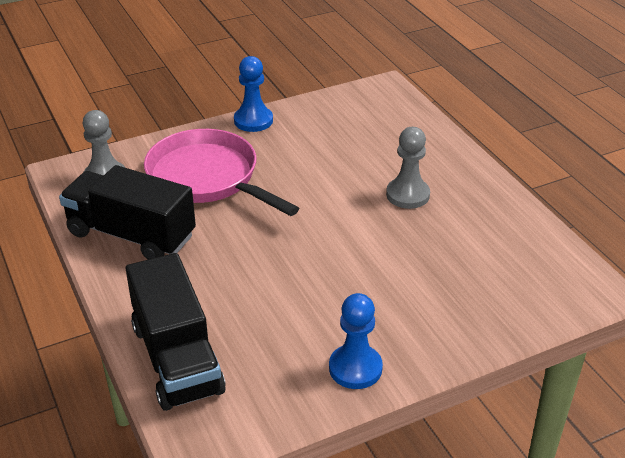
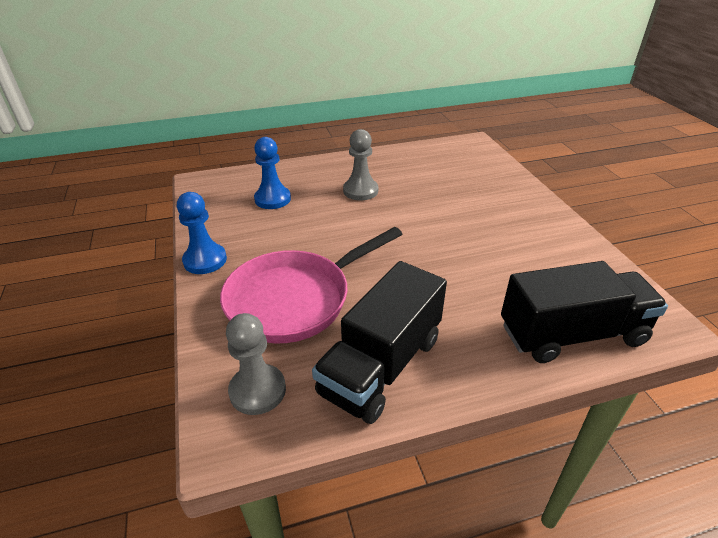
camera: 80 degrees left, 0 degrees up
(355, 368) = (561, 237): blue pawn -> blue pawn (272, 199)

